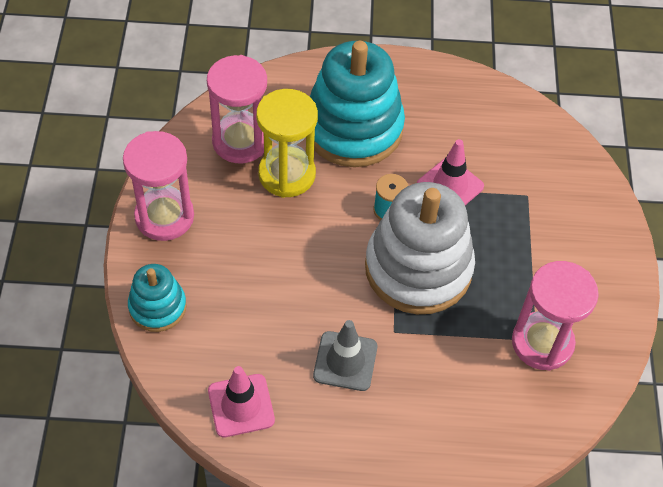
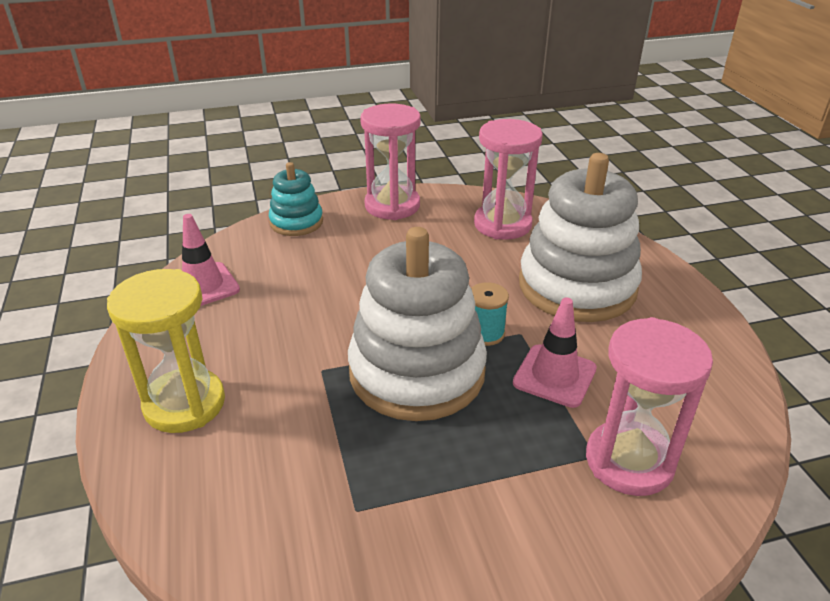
camera: 75 degrees right, 20 degrees down
(287, 174) = (484, 257): yellow hourglass -> yellow hourglass (184, 404)
(345, 361) = (271, 341): grey traffic cone -> none
(353, 128) = (577, 286): turquoise stacking toy -> white stacking toy
(542, 343) = (353, 519): pink hourglass -> pink hourglass (629, 461)

